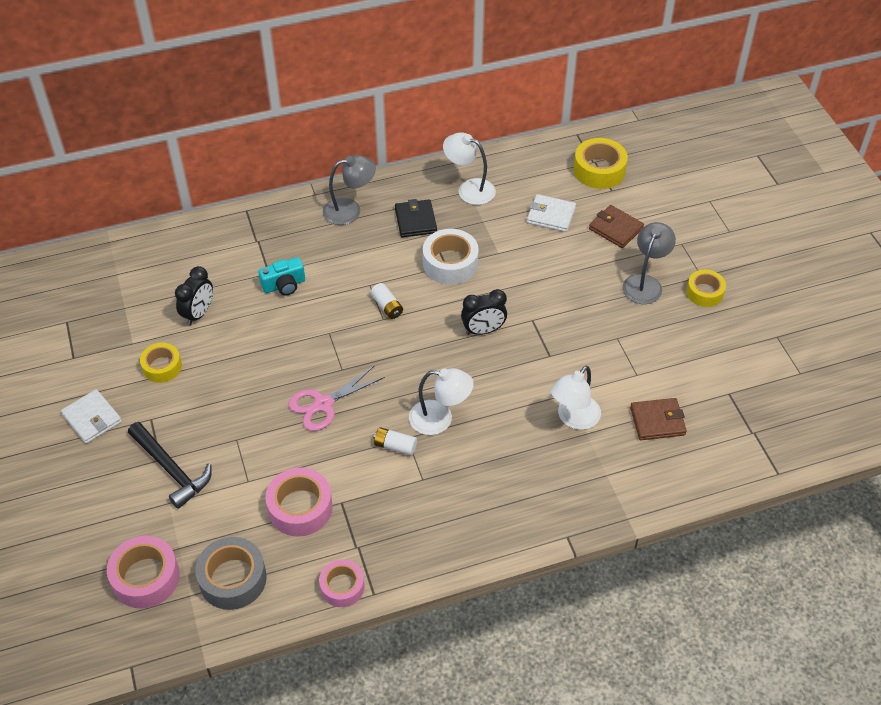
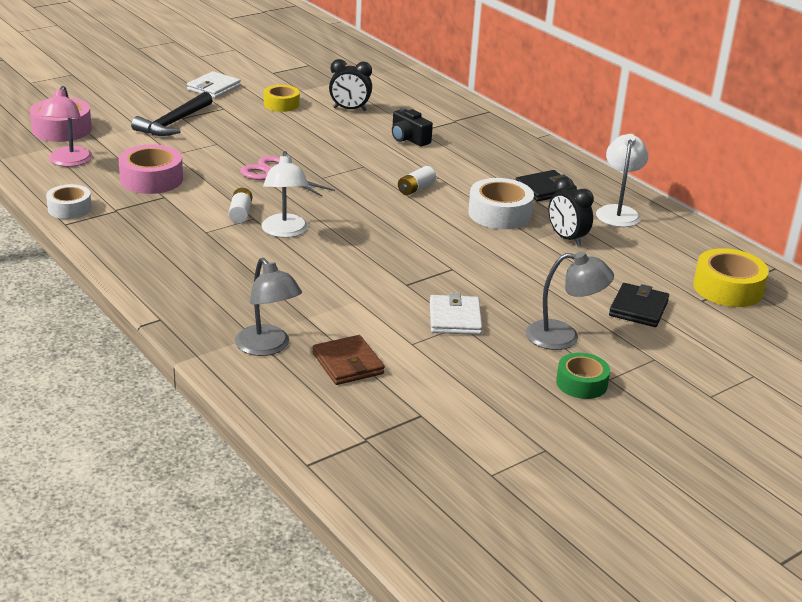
camera: 70 degrees right, 20 degrees down
(233, 579) = (68, 162): grey tape -> pink lamp
(284, 285) = (409, 139): turquoise camera -> black camera
(342, 587) = (69, 208): pink tape -> white tape
(350, 210) = (530, 155): grey lamp -> grey lamp (267, 347)
(483, 330) = (418, 242): black clock -> black clock (567, 238)
(551, 215) = (622, 264): white wallet -> white wallet (455, 318)
(573, 419) = (323, 307): white lamp -> none
(615, 228) = (638, 308): brown wallet -> black wallet
(704, 292) = (581, 383): yellow tape -> green tape

